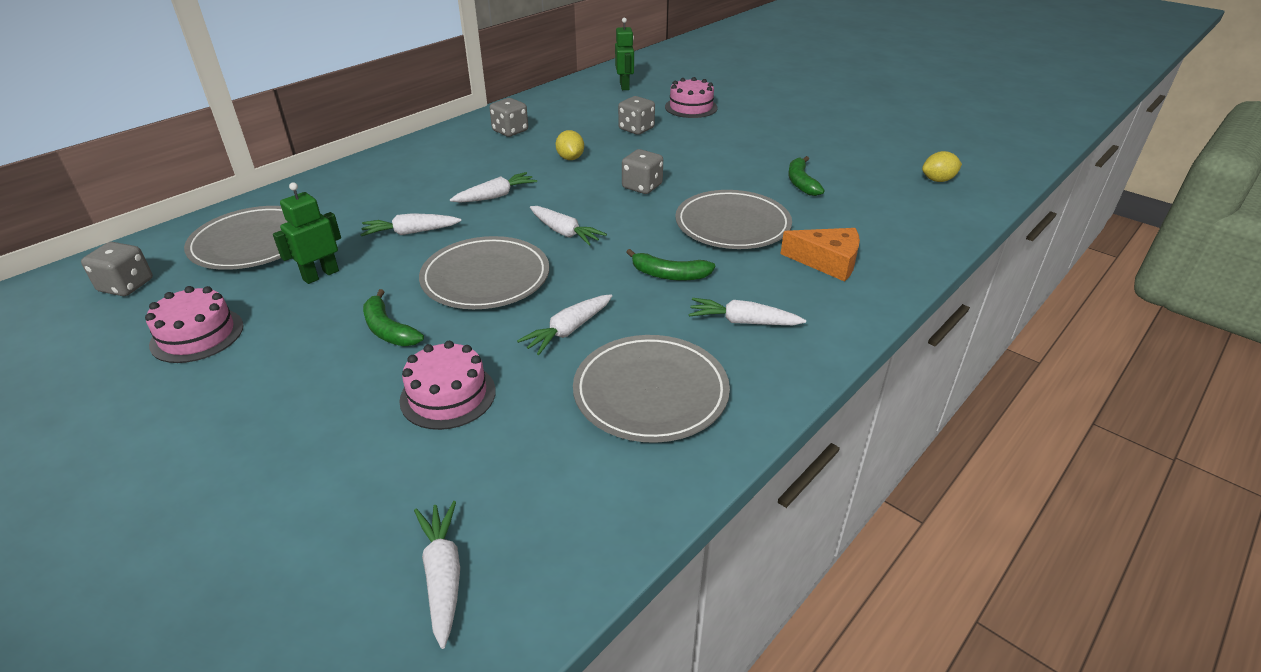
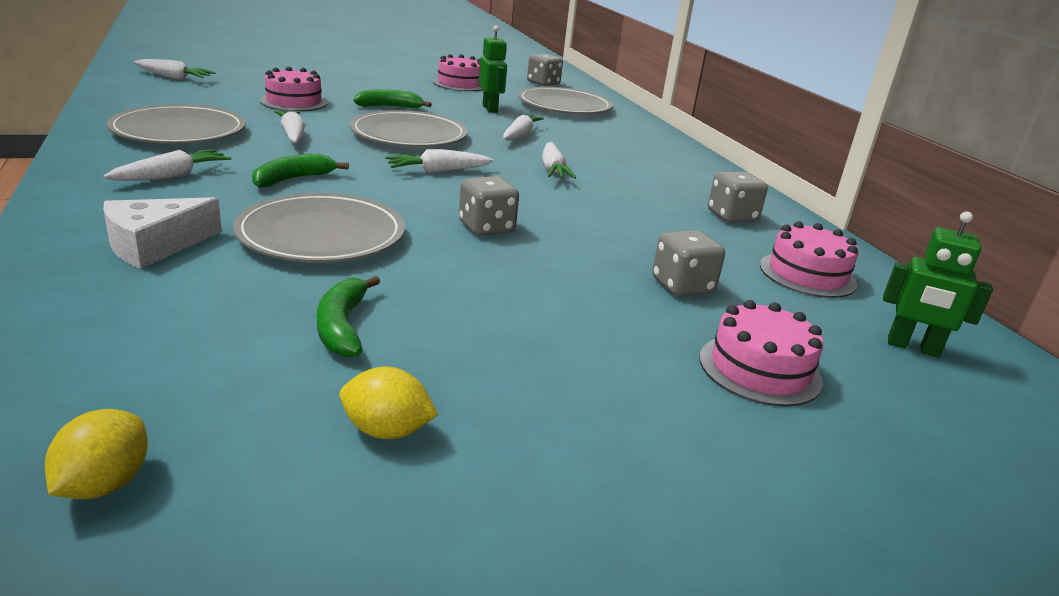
camera: 115 degrees right, 10 degrees down
(570, 158) = (613, 220): yellow lemon -> yellow lemon (386, 431)
(575, 107) = (807, 274): none -> pink cake
(801, 182) = (342, 326): green banana -> green banana turned 120 degrees counterclockwise
(827, 262) = (155, 245): orange cheese -> white cheese

